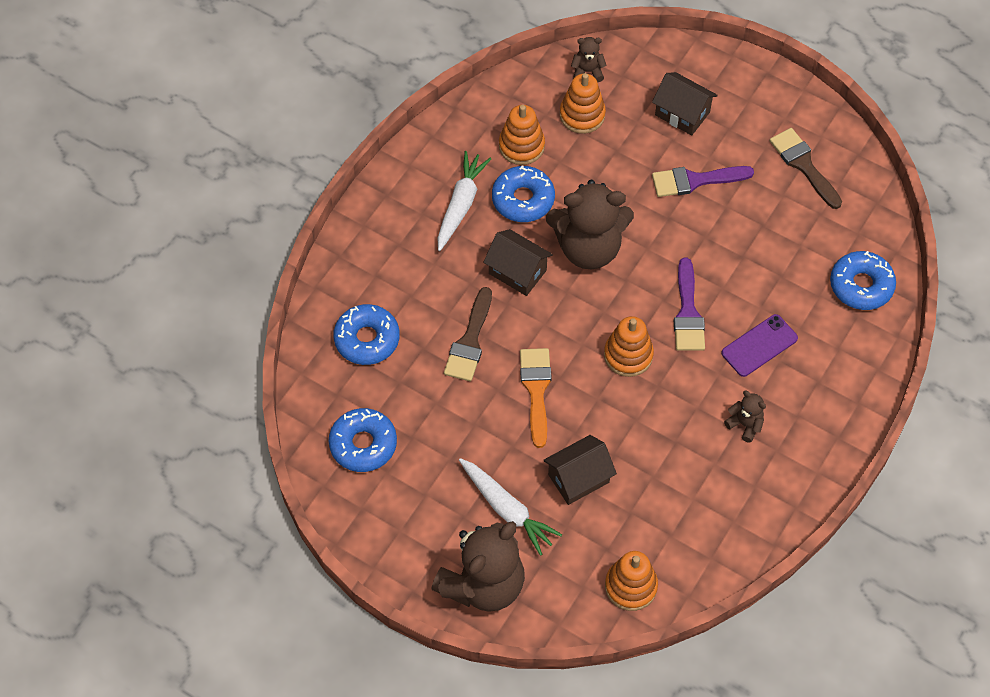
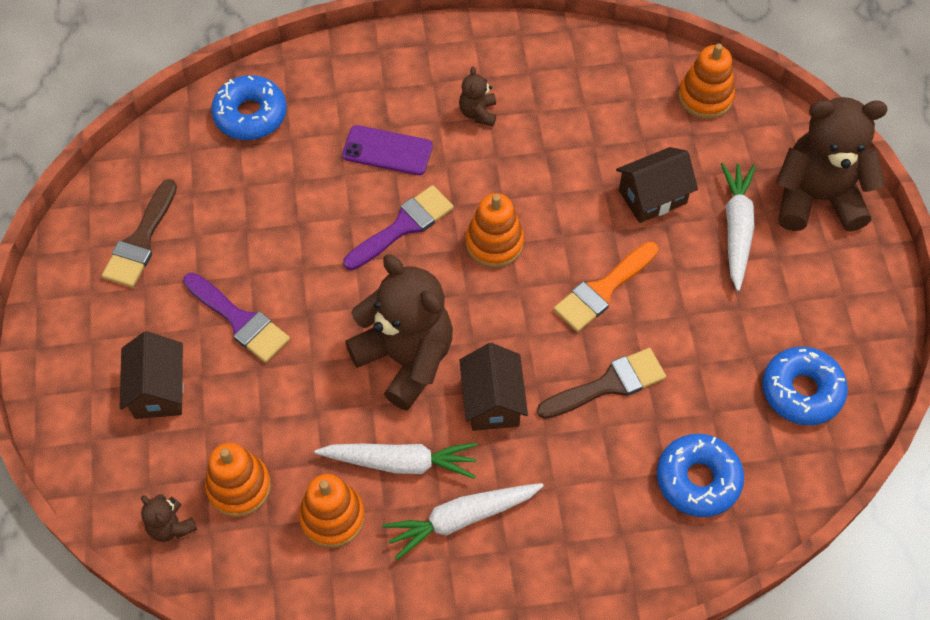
camera: 130 degrees left, 0 degrees up
(523, 199) = (401, 462): blue donut -> white carrot
(578, 478) = (652, 197): brown house -> brown house turned 45 degrees counterclockwise

